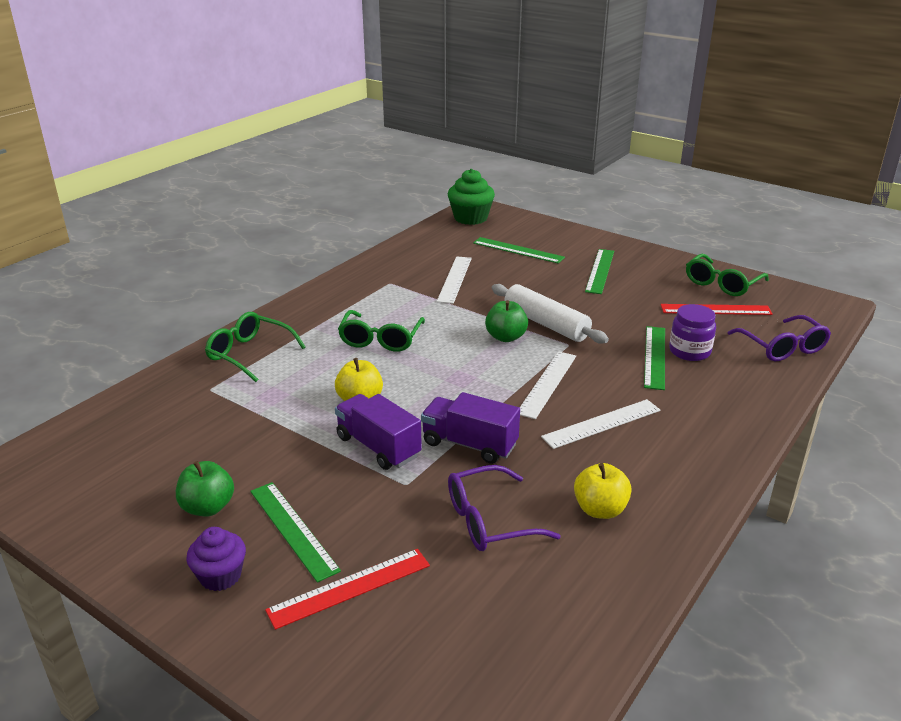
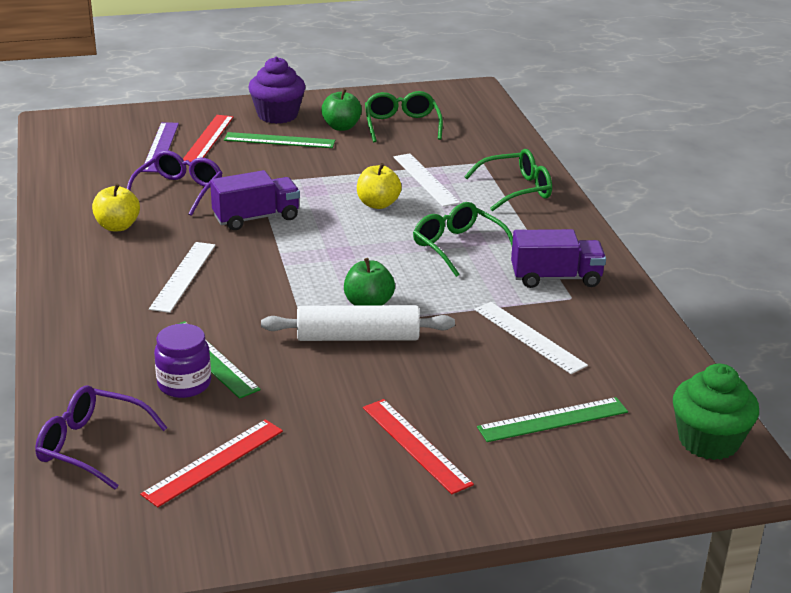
camera: 130 degrees right, 0 degrees up
(220, 576) = (277, 115): purple cupcake -> purple cupcake, size x1.53
(378, 447) = (310, 189): purple truck -> purple truck (556, 278)
(417, 611) = (160, 147): none -> purple ruler
(547, 384) = (268, 283): white ruler -> white ruler (425, 179)
(600, 271) = (416, 445): green ruler -> red ruler
(722, 284) = (250, 517): green glasses -> green glasses (402, 125)

